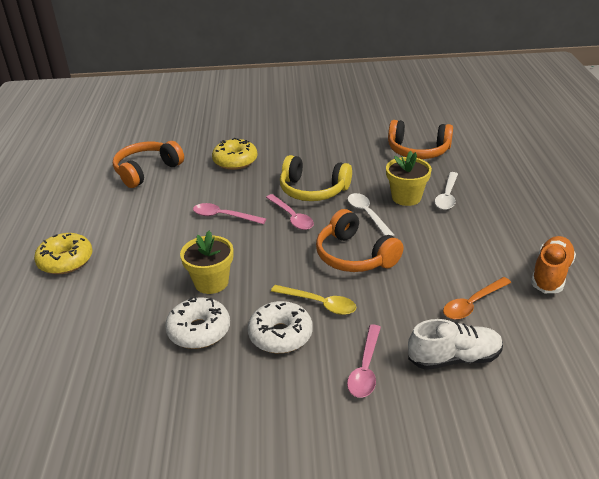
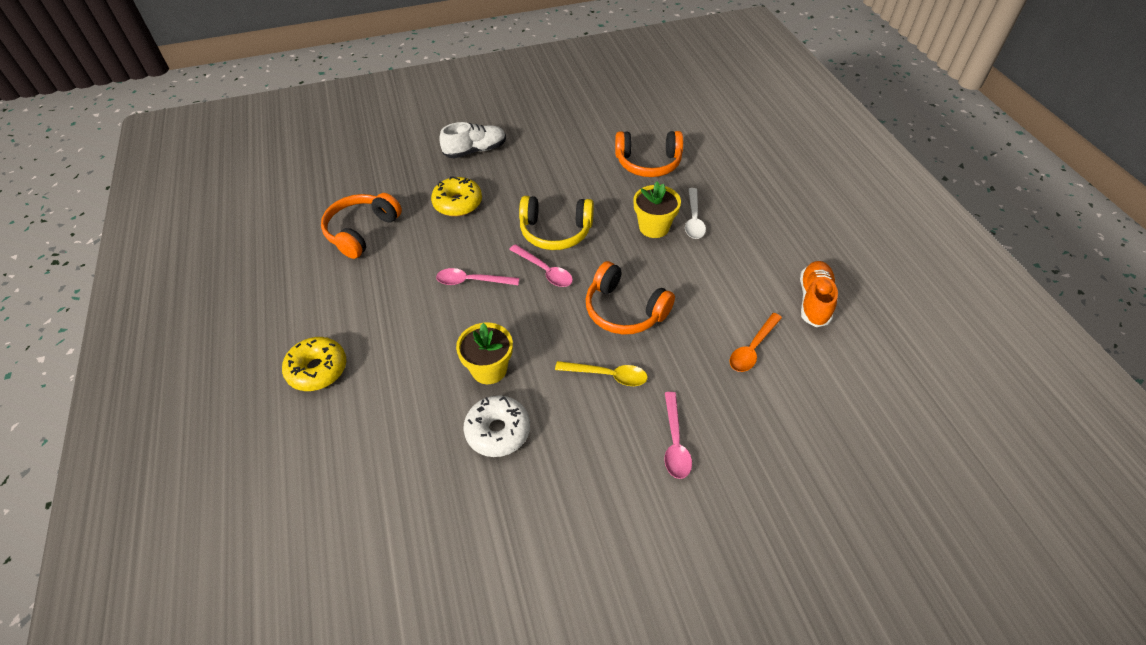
camera: 15 degrees left, 15 degrees up
(280, 335) = (581, 420): white donut -> none
(367, 214) = (621, 255): white spoon -> none
(454, 358) = (752, 414): white shoe -> white shoe (475, 150)

